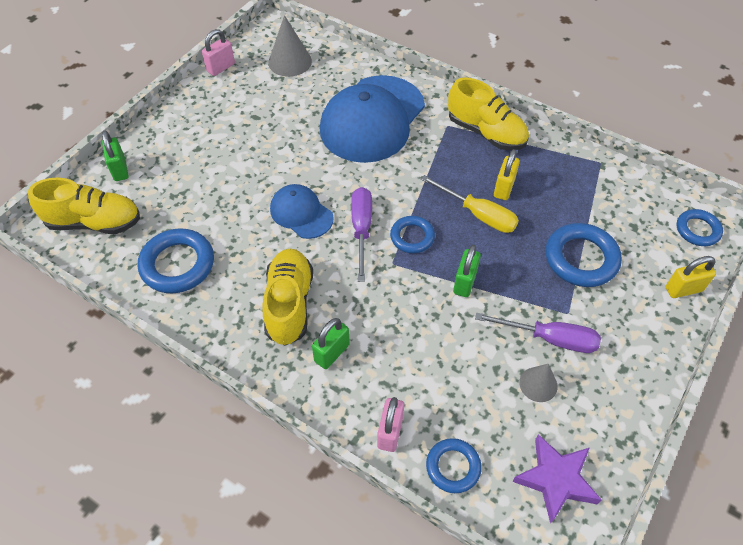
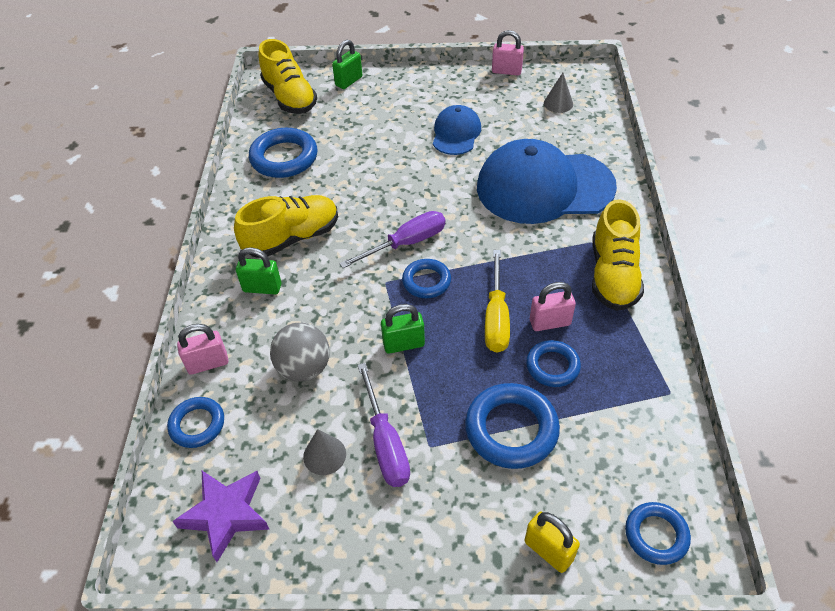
camera: 60 degrees right, 5 degrees down
(290, 62) = (558, 103): grey cone -> grey cone, size x0.63
(301, 213) = (391, 197): blue cap -> blue cap (456, 133)
(444, 360) = (304, 368): none -> grey ball
(504, 188) = (550, 322): yellow padlock -> pink padlock
(542, 208) = (552, 366): none -> blue ring

